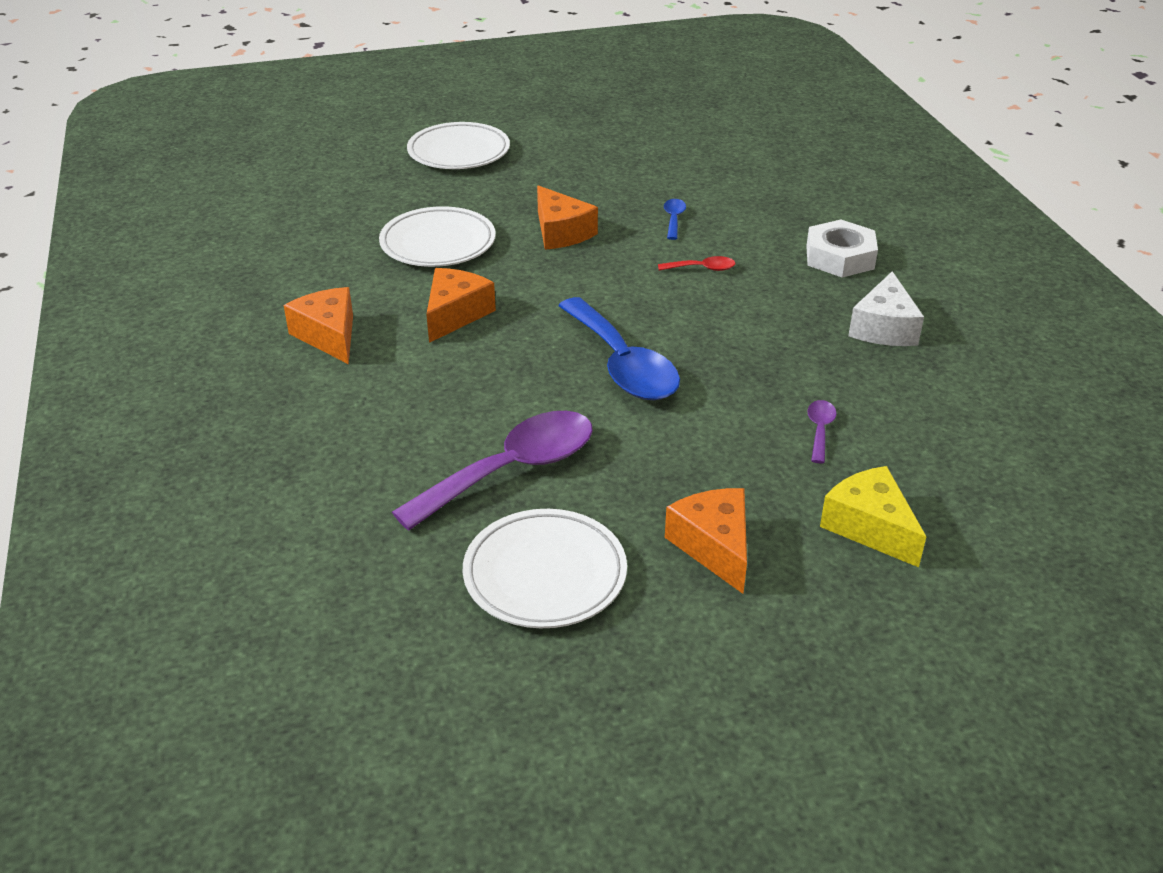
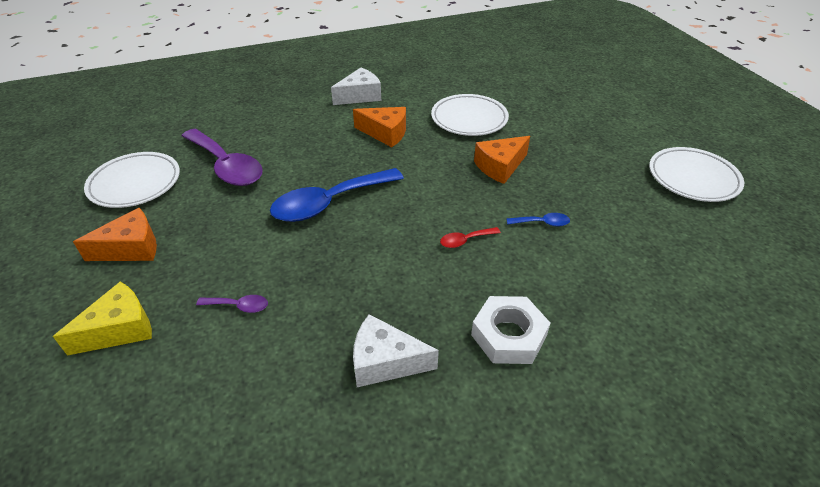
camera: 85 degrees right, 5 degrees up
(329, 336) = (360, 96): orange cheese -> white cheese
(459, 152) = (600, 114): white plate -> white plate (693, 178)
(702, 268) = (465, 240): red spoon -> red spoon turned 75 degrees clockwise

